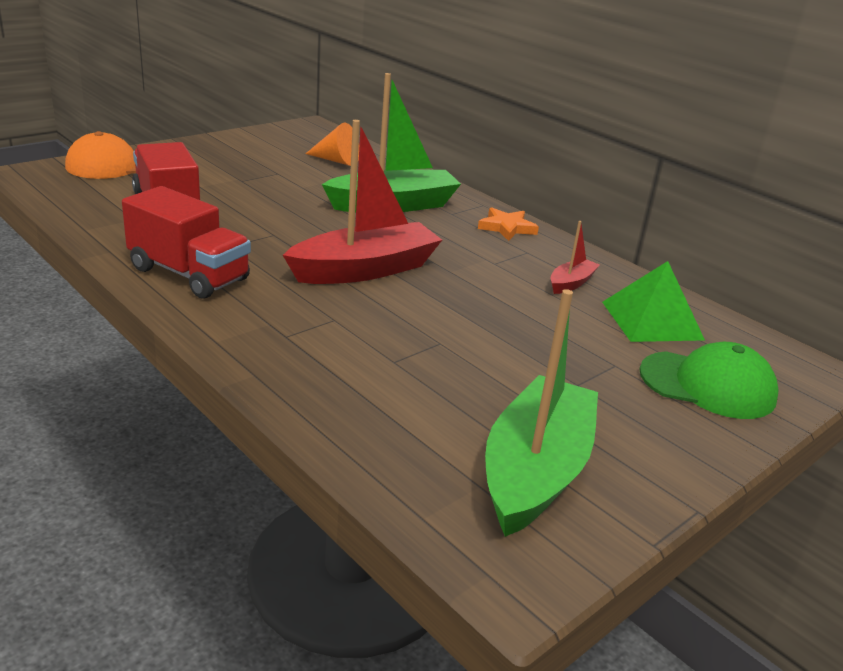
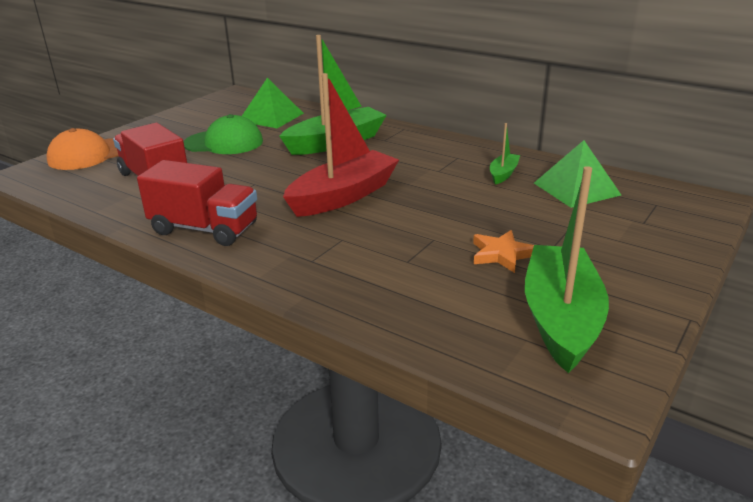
camera: 10 degrees left, 0 degrees up
(336, 161) = (271, 117): orange cone -> green pyramid
(507, 227) = (432, 142): orange star -> orange star (501, 254)
(571, 283) = (503, 174): red boat -> green boat
(708, 385) = (643, 227): green cap -> green cap (224, 143)

